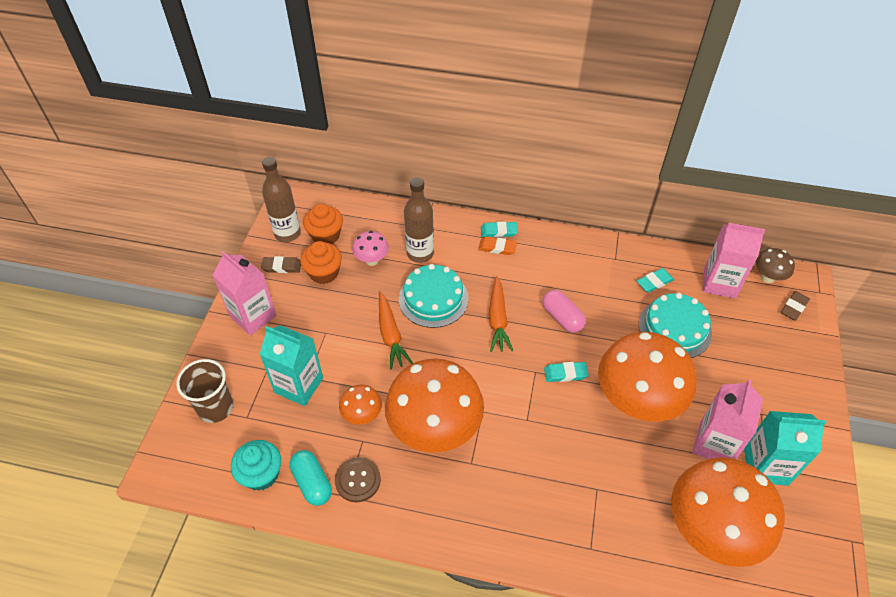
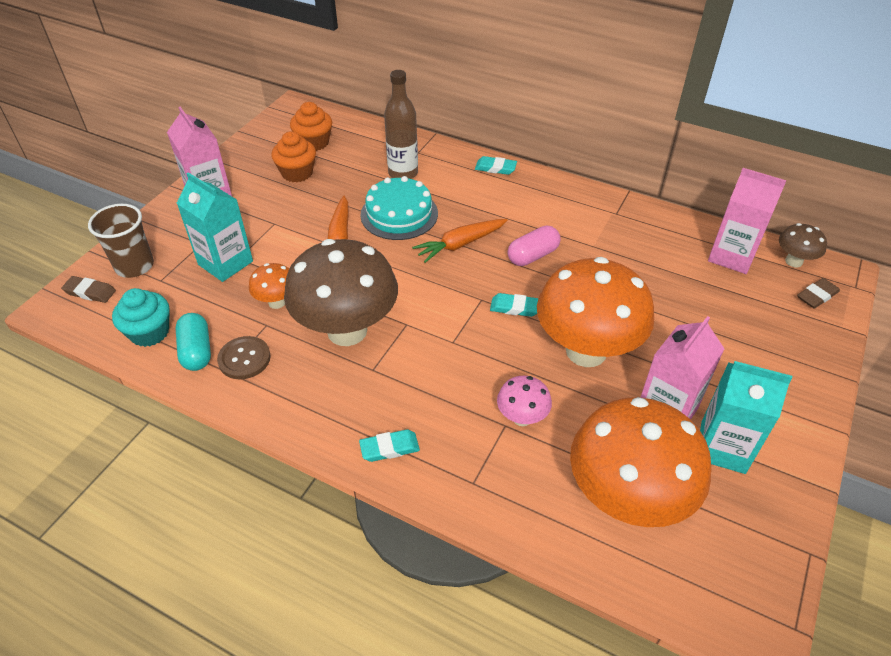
camera: 15 degrees right, 5 degrees down
(281, 266) = (258, 161): brown eraser -> brown eraser (90, 292)
(287, 233) = (277, 135): brown bottle -> none
(372, 260) = (350, 171): pink mushroom -> pink mushroom (522, 418)
(435, 430) = (347, 331): orange mushroom -> brown mushroom
(497, 248) = (487, 182): orange eraser -> none
(498, 319) = (460, 244): orange carrot -> orange carrot turned 45 degrees clockwise
(562, 318) = (533, 256): pink capsule -> pink capsule turned 75 degrees clockwise
(654, 282) = (653, 242): turquoise eraser -> turquoise eraser (389, 448)
(674, 328) = (660, 289): turquoise cake -> none

